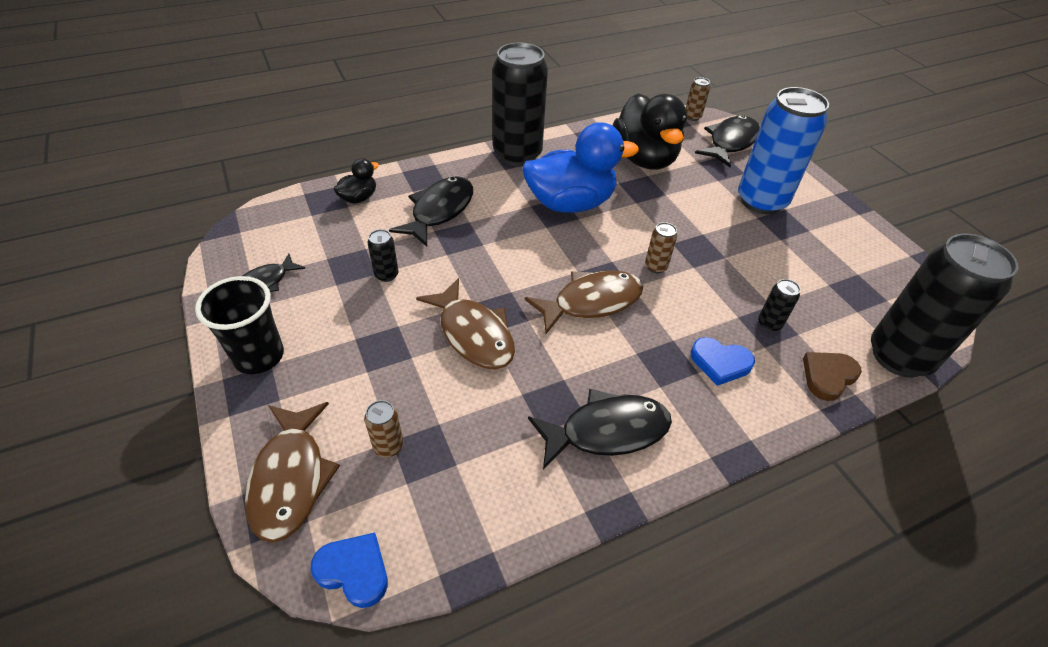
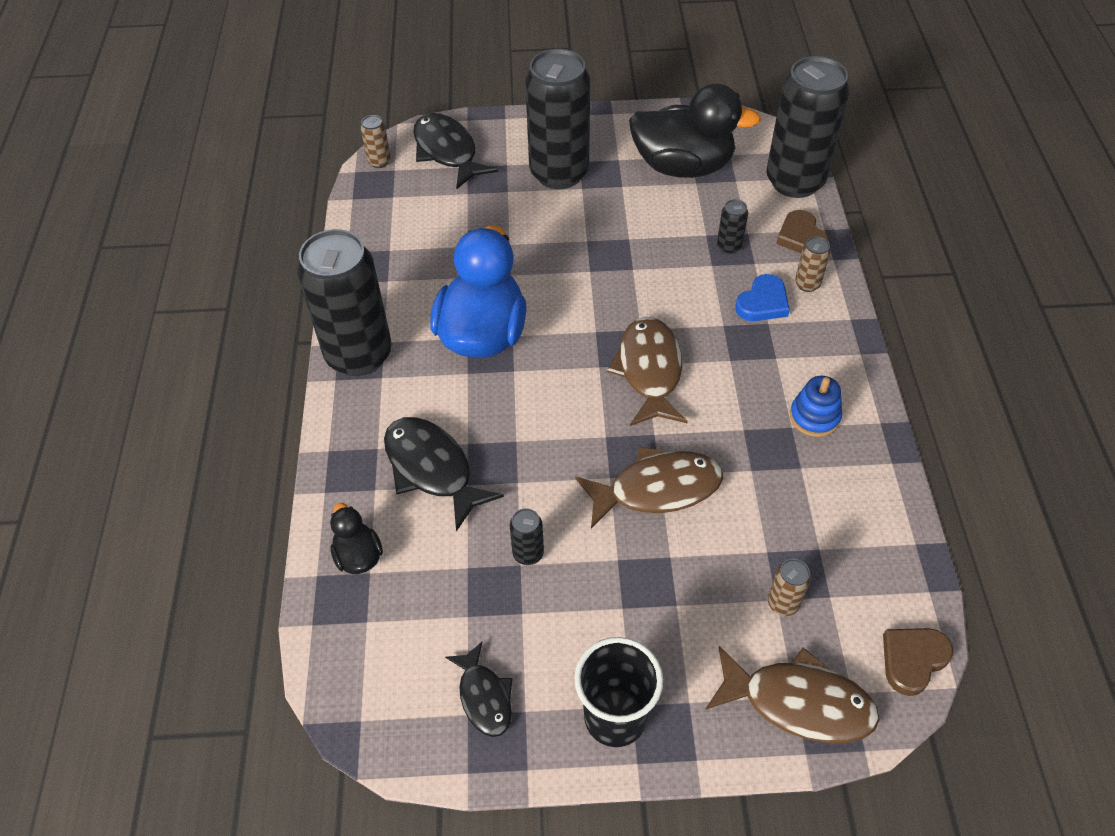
camera: 65 degrees left, 5 degrees up
(354, 571) = (913, 660): blue heart -> brown heart
(607, 431) = (814, 417): black fish -> blue stacking toy
(644, 159) = (436, 237): black duck -> black duck (683, 166)
(655, 267) = (620, 298): brown can -> brown can (807, 284)
(761, 201) = (559, 173): blue can -> black can

